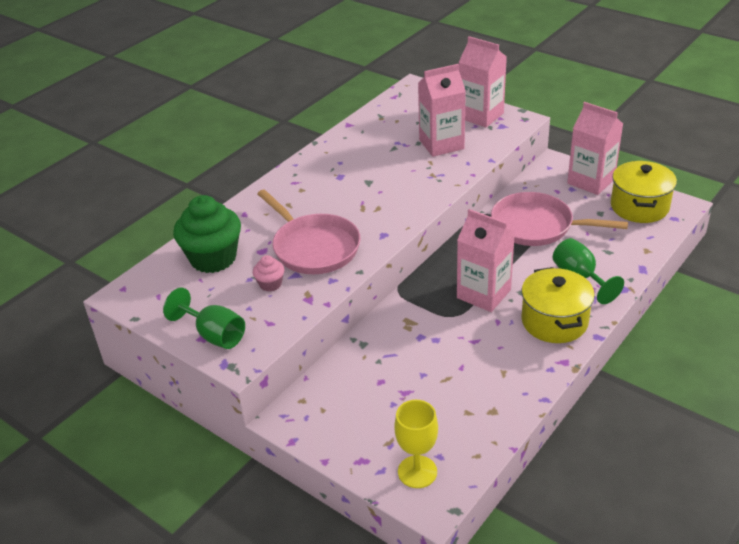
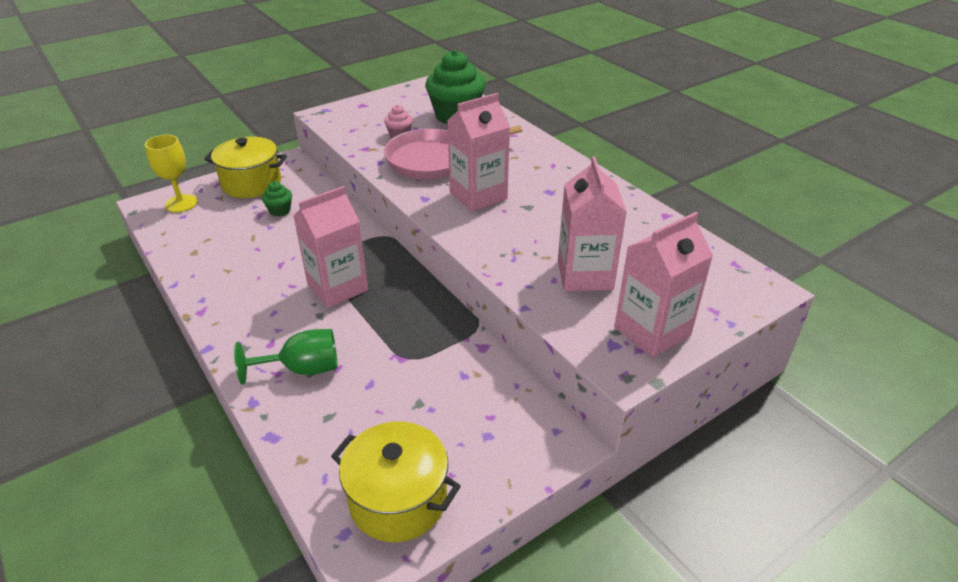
camera: 105 degrees right, 0 degrees up
(214, 335) = (360, 109): green goblet -> none
(392, 379) = (280, 211): none -> green cupcake
(537, 226) = (423, 367): pink pan -> none
(554, 321) = (256, 324): yellow pot -> yellow pot (251, 183)
(591, 181) = (495, 467): pink carton -> pink carton (478, 195)

